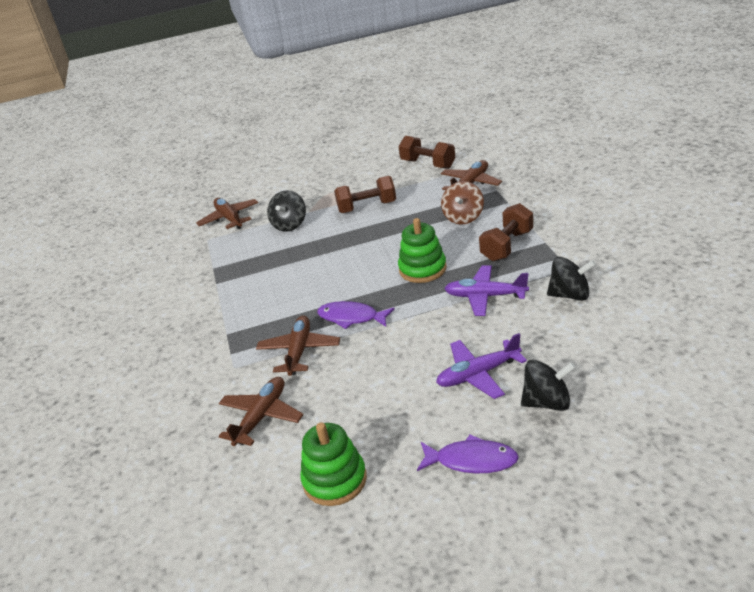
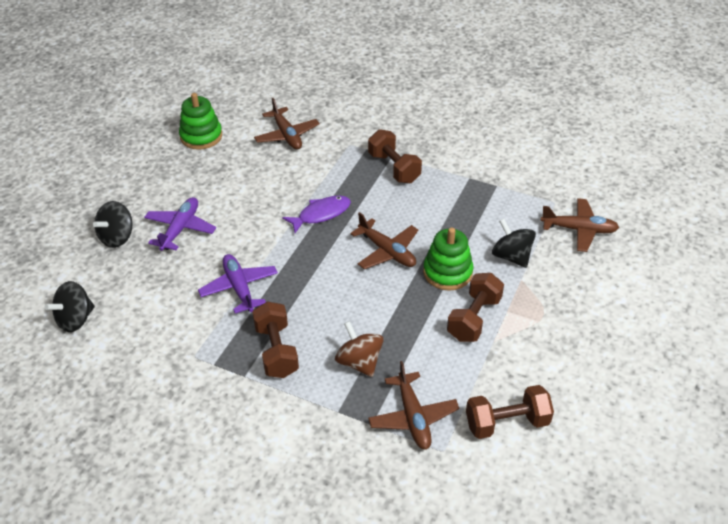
camera: 125 degrees right, 10 degrees up
(243, 323) = (394, 168): none -> brown dumbbell
(299, 351) = (323, 175): brown plane -> brown plane (387, 251)
(422, 269) = (322, 283): green stacking toy -> green stacking toy (447, 272)
(471, 460) = (134, 184): purple fish -> none
(485, 296) = (239, 288): purple plane -> purple plane turned 75 degrees counterclockwise
(570, 295) = (170, 328): black spinning top -> black spinning top (75, 319)

